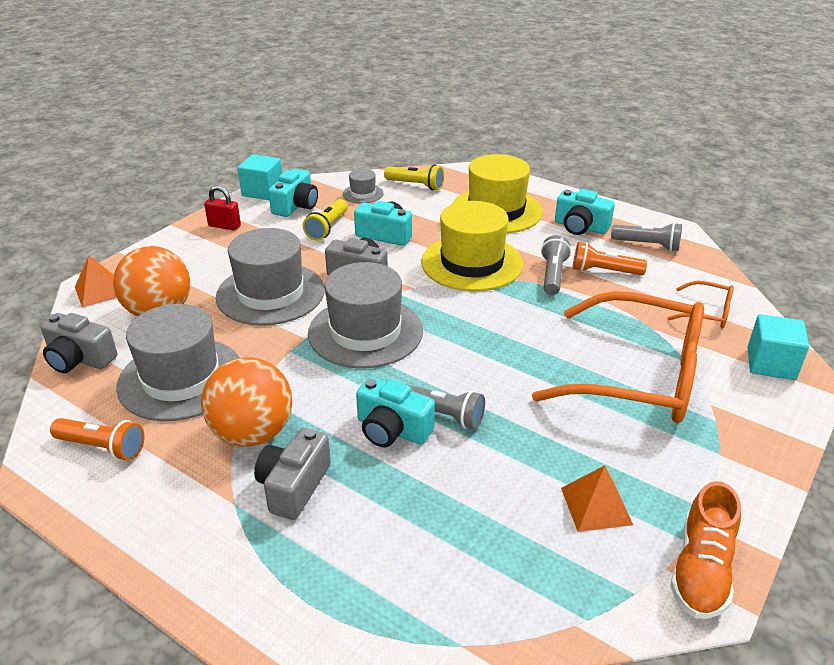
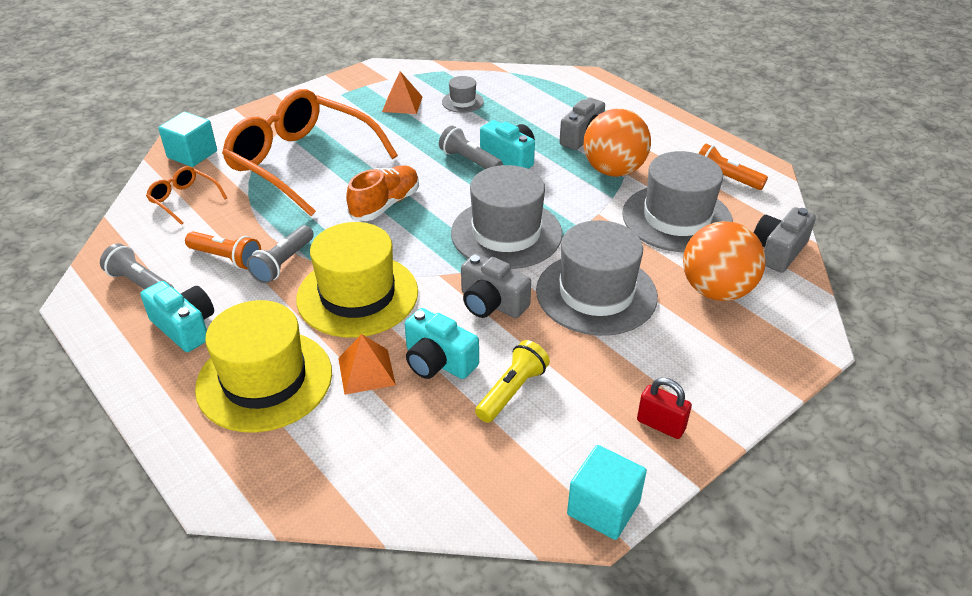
camera: 165 degrees left, 5 degrees up
(79, 359) = (778, 251): grey camera -> grey camera turned 90 degrees counterclockwise
(99, 291) = (797, 332): orange pyramid -> orange pyramid (366, 371)
(296, 206) = (551, 453): turquoise camera -> none
(363, 194) = (438, 464): grey hat -> grey hat (462, 102)
(416, 185) = (343, 470): yellow flashlight -> none
(701, 570) = (370, 76): orange shoe -> orange shoe (385, 204)

